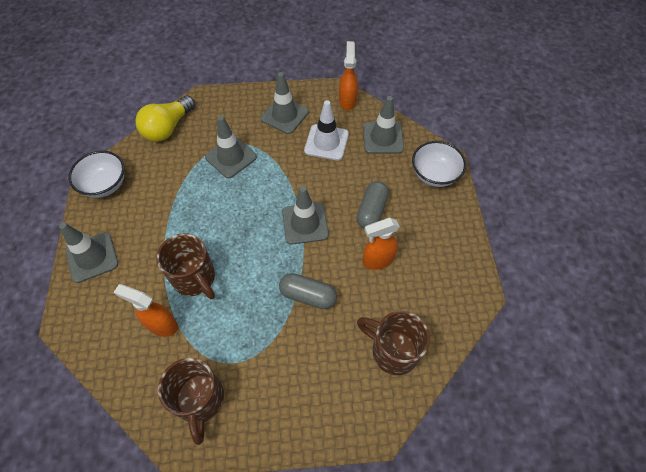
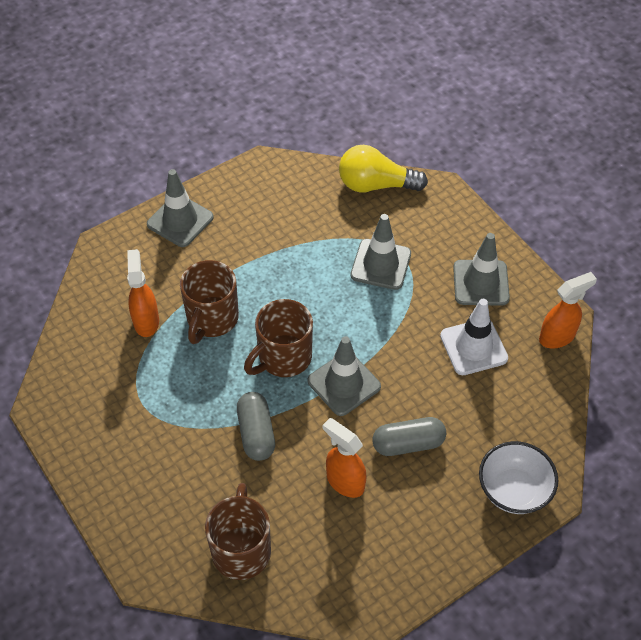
camera: 60 degrees right, 5 degrees down
(105, 185) = (266, 178): white bowl -> none
(200, 400) = (91, 397): brown mug -> brown mug (283, 357)
(383, 138) = (528, 405): grey traffic cone -> none

